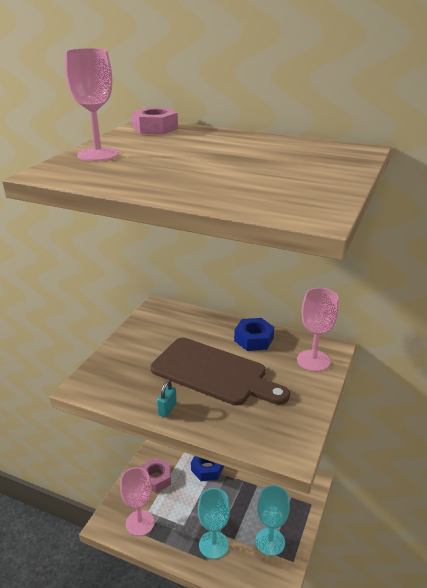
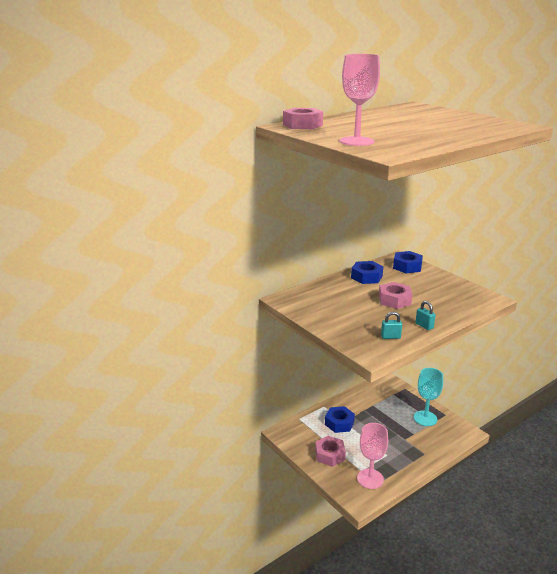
camera: 60 degrees left, 5 degrees down
(125, 391) = (390, 337): none -> turquoise padlock
(213, 373) = (394, 300): brown cutting board -> pink nut
(213, 545) = (413, 445): turquoise goblet -> none
(313, 360) = (407, 266): pink goblet -> blue nut

